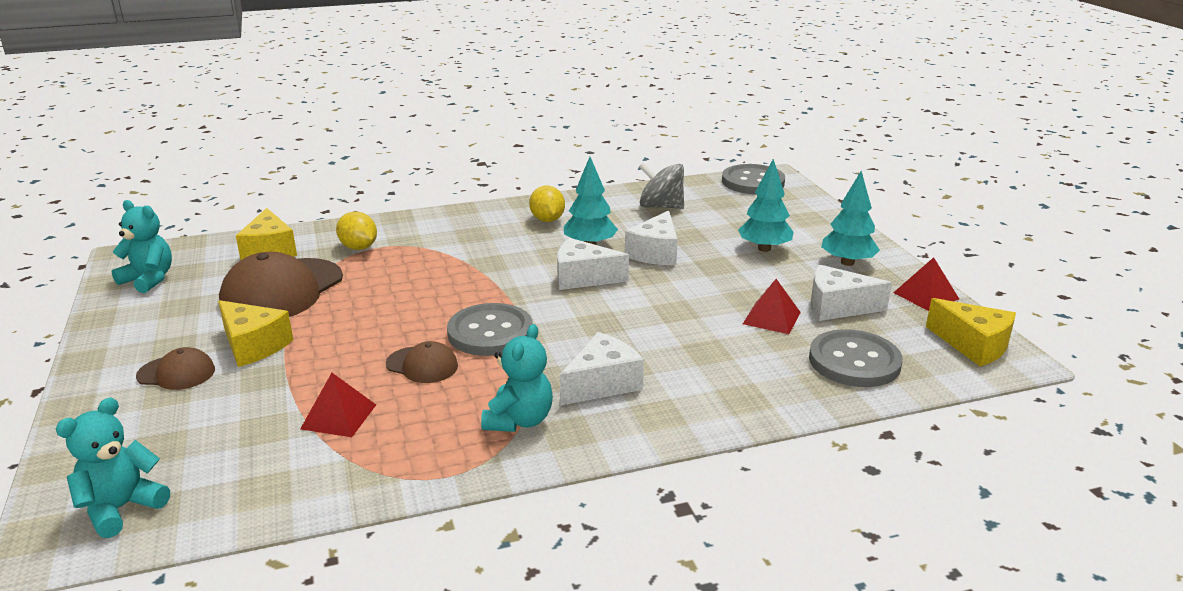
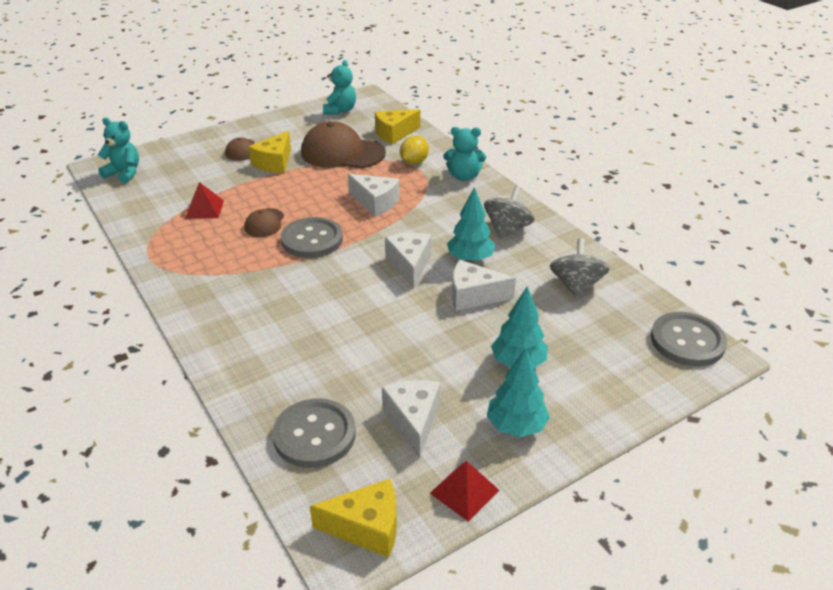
camera: 75 degrees right, 10 degrees up
(519, 420) = (206, 272): turquoise teddy bear -> turquoise teddy bear (463, 176)
(547, 220) = (507, 229): yellow lemon -> grey spinning top
(602, 384) = (255, 299): white cheese -> white cheese (375, 202)
(771, 318) = (377, 377): red pyramid -> none
(973, 345) = (366, 527): yellow cheese -> yellow cheese turned 120 degrees counterclockwise

